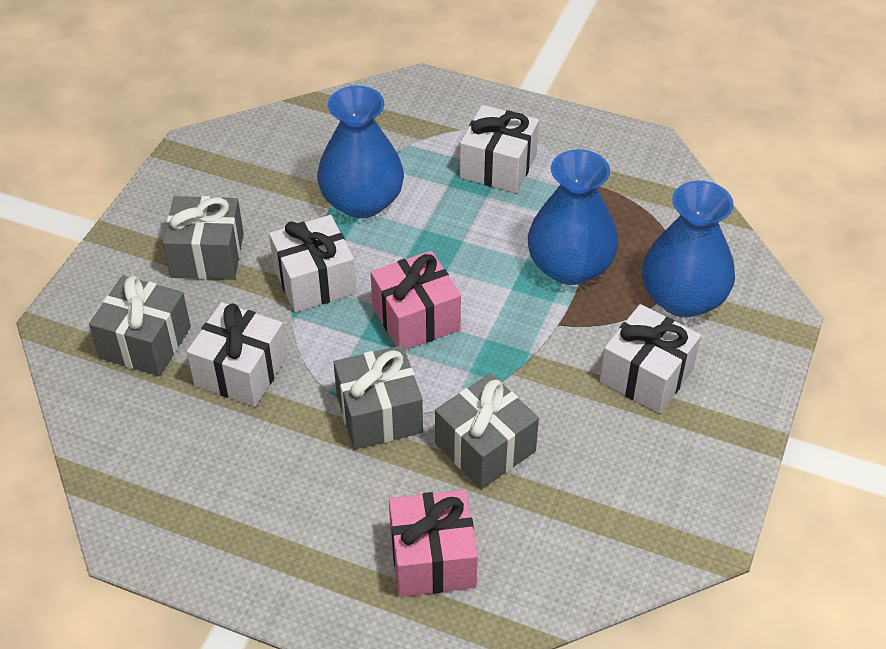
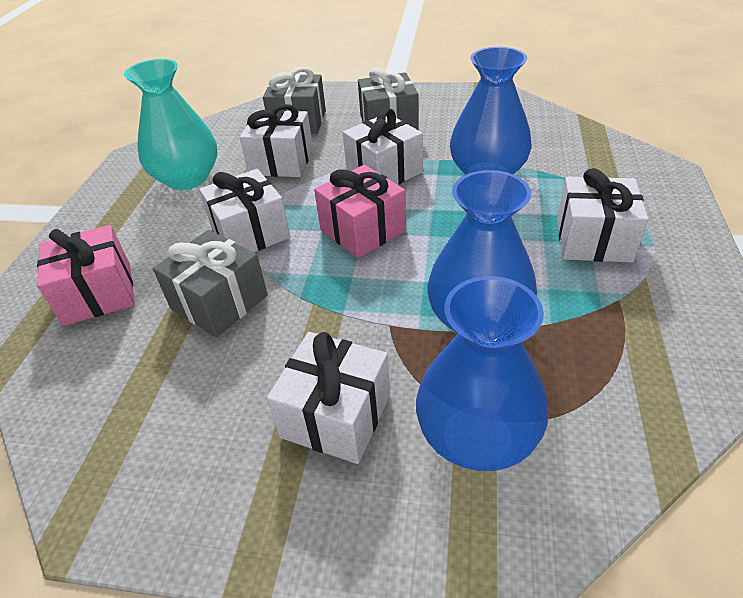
camera: 80 degrees right, 5 degrees down
(227, 473) = (187, 178): none -> turquoise vase
(379, 414) = (250, 233): grey gift -> white gift

